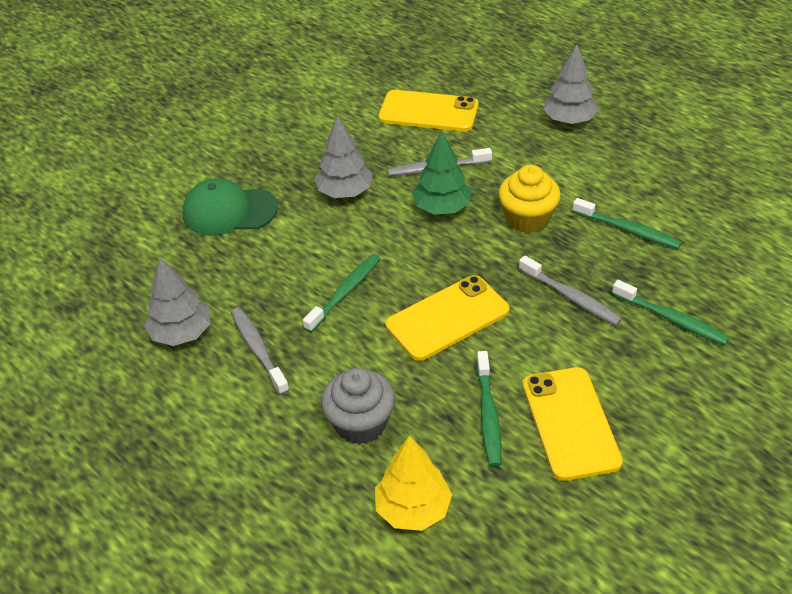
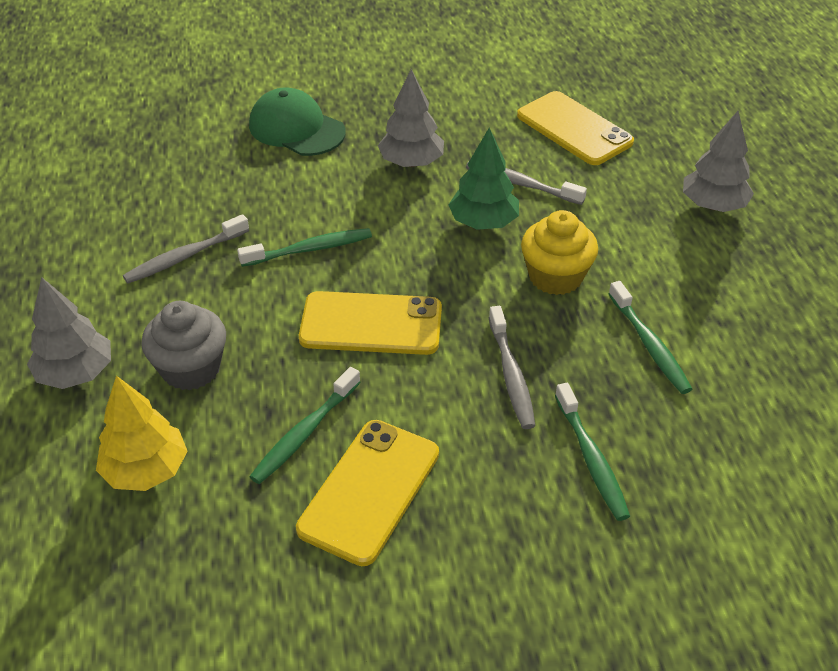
camera: 35 degrees right, 0 degrees up
(182, 333) = (146, 208): grey tree -> grey tree (76, 373)
(258, 350) = (185, 256): grey toothbrush -> grey toothbrush turned 135 degrees counterclockwise

